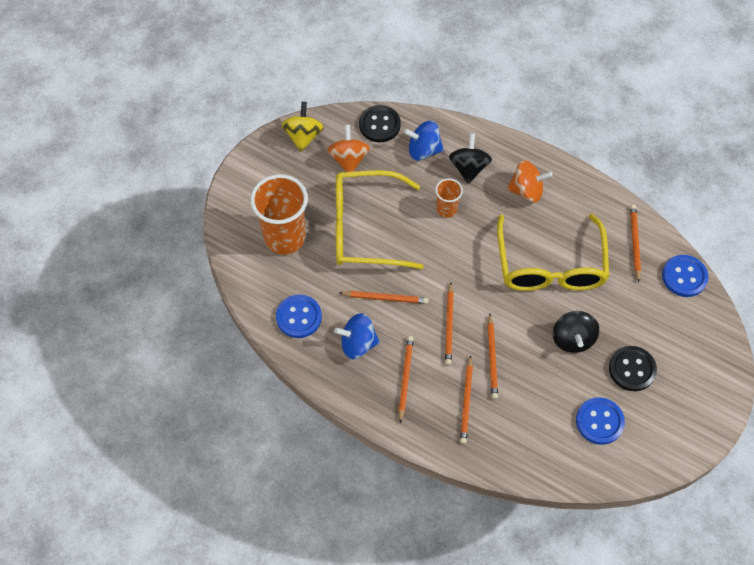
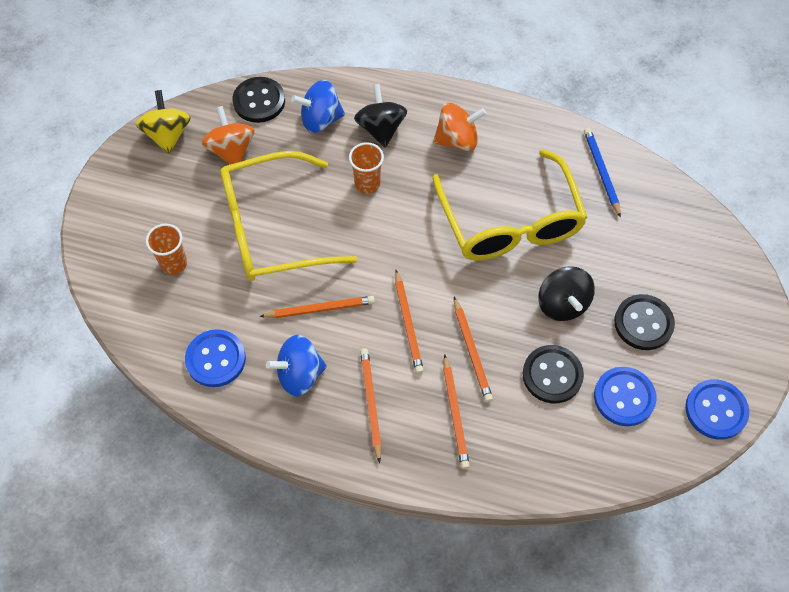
camera: 15 degrees left, 0 degrees up
(285, 238) = (174, 264): orange cup -> orange cup, size x0.50
(549, 391) = (552, 375): none -> black button
(634, 243) = (601, 172): orange pencil -> blue pencil
(684, 277) = (670, 198): blue button -> blue button (716, 410)

